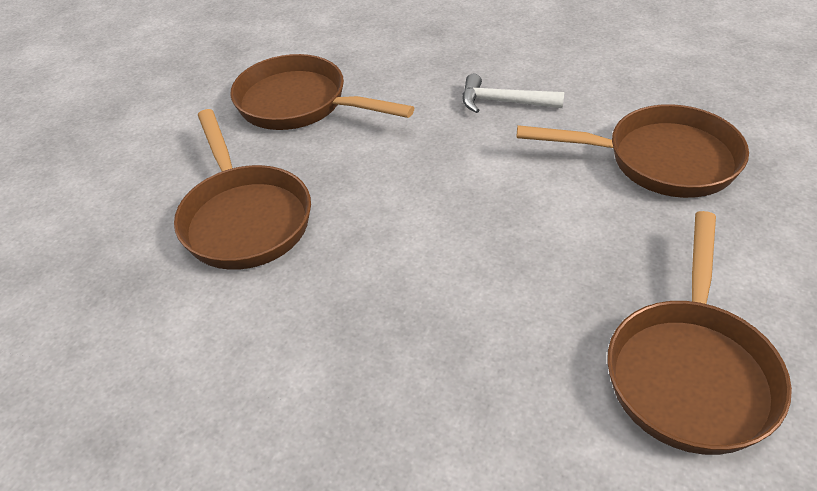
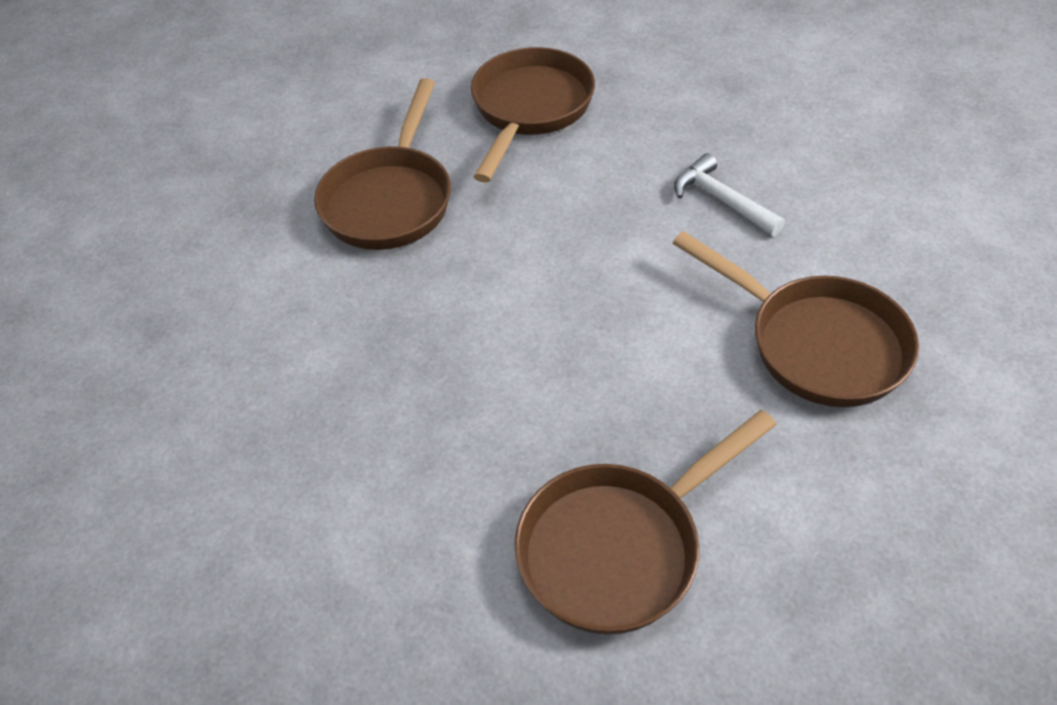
camera: 35 degrees right, 5 degrees up
(299, 104) = (529, 109): brown pan -> brown pan turned 45 degrees clockwise

